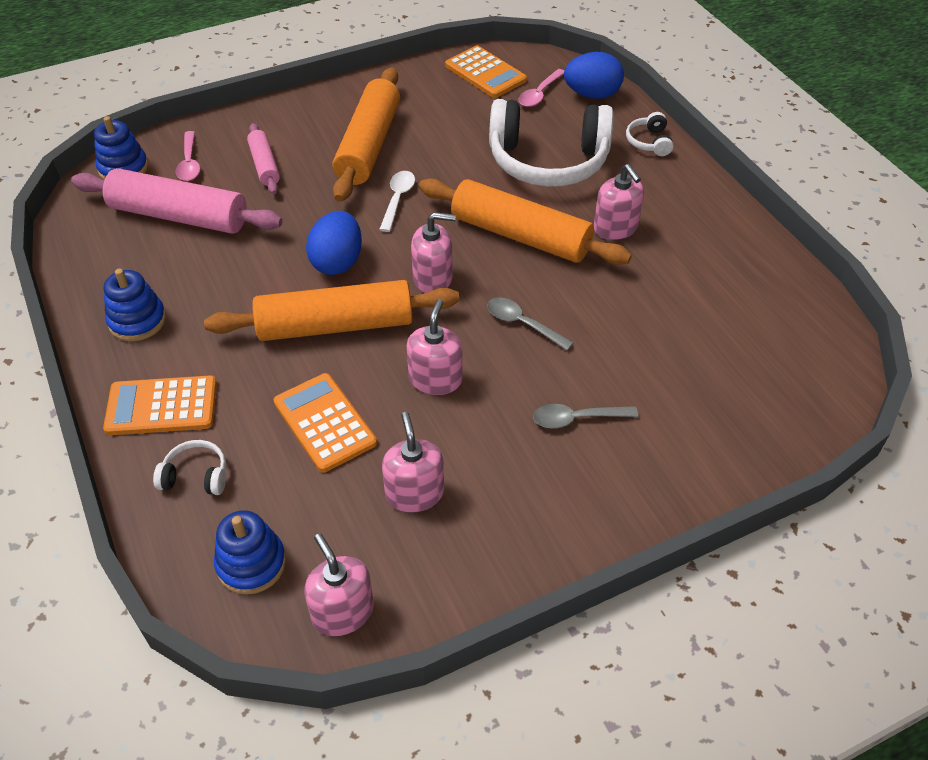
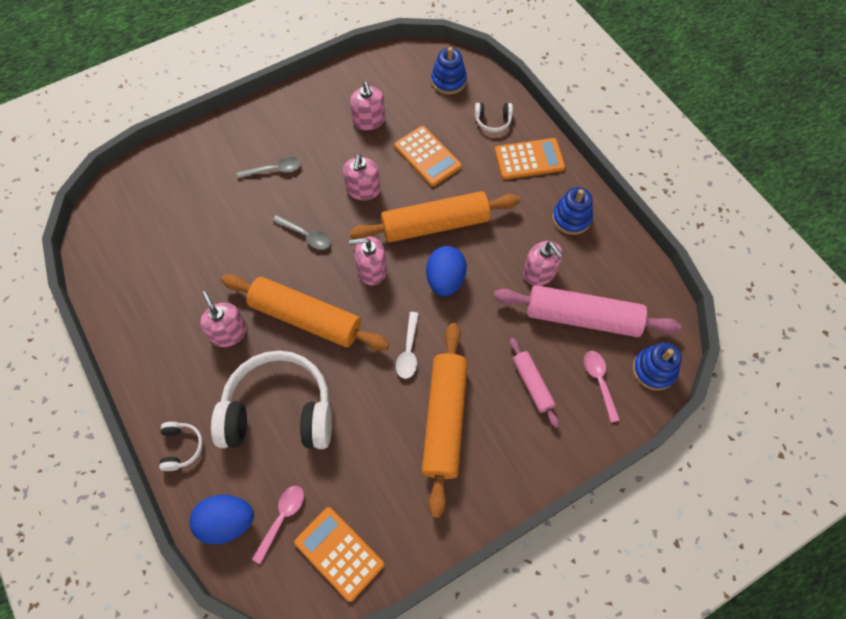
camera: 175 degrees right, 15 degrees up
(342, 612) = (398, 64): pink soap dispenser -> pink soap dispenser (539, 273)

